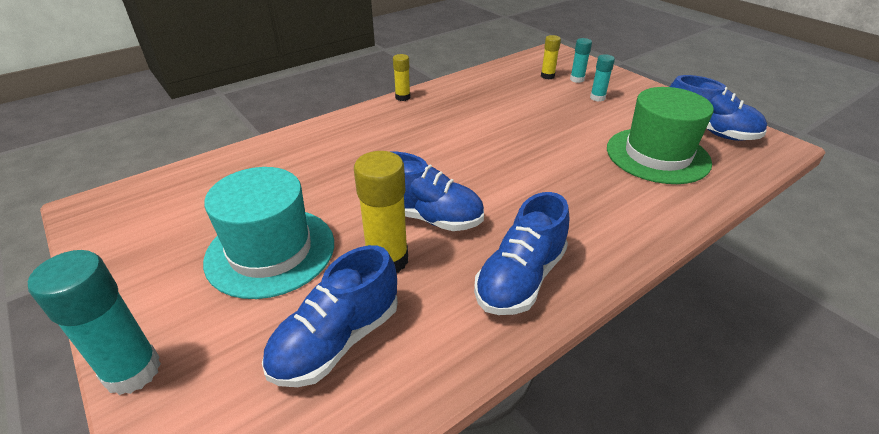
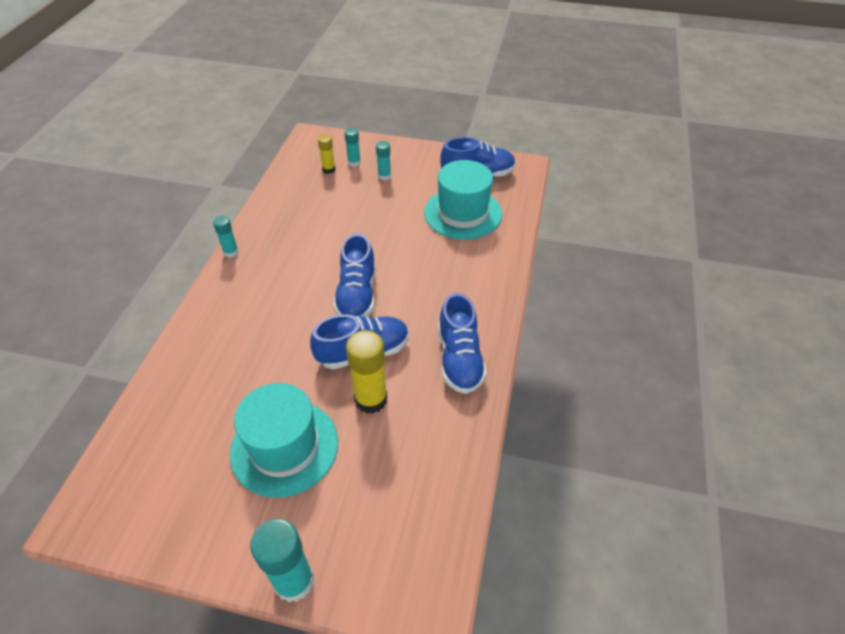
camera: 40 degrees left, 10 degrees up
(337, 340) = (396, 469): blue shoe -> blue shoe (357, 295)
(402, 97) = (231, 252): yellow glue stick -> turquoise glue stick
(657, 155) = (463, 213): green hat -> turquoise hat

